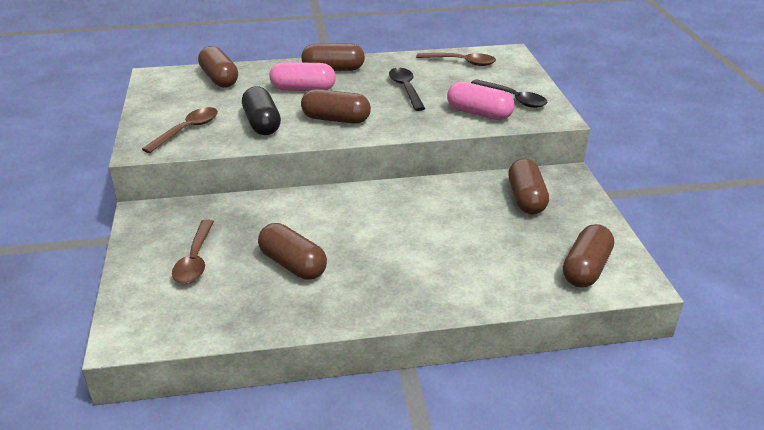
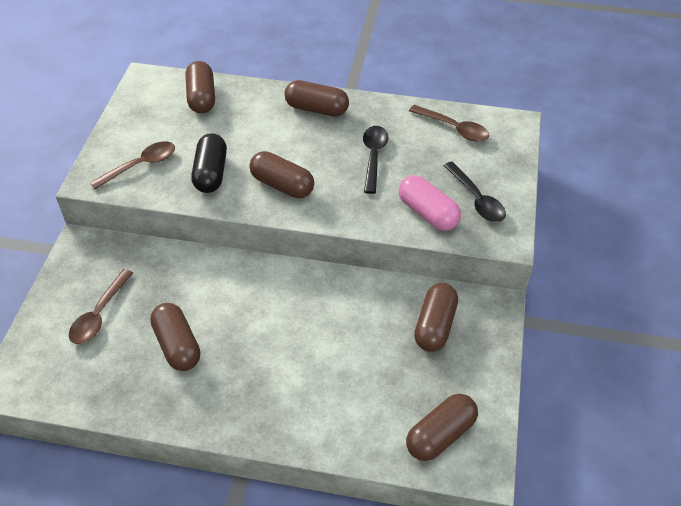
camera: 20 degrees right, 15 degrees up
(303, 89) = (273, 132): pink capsule -> none

